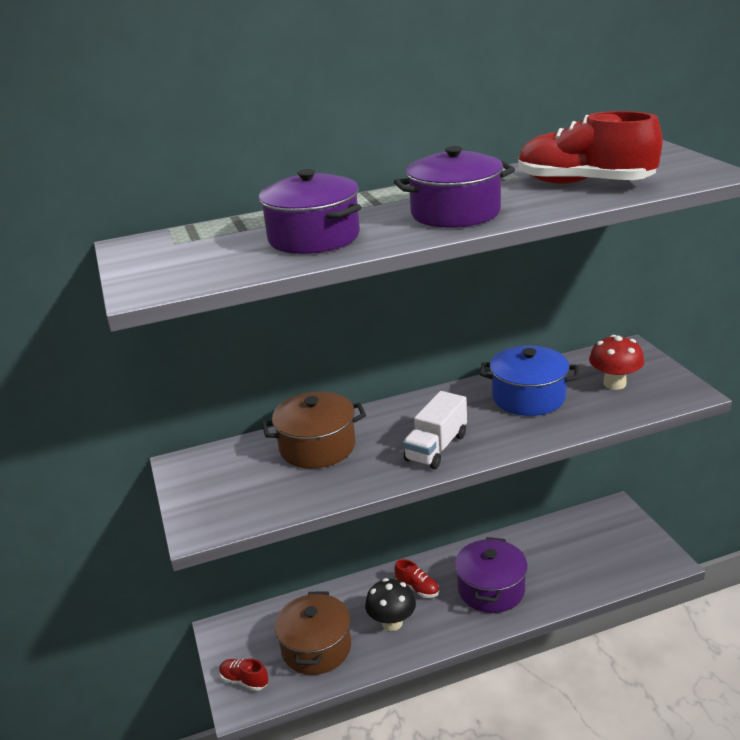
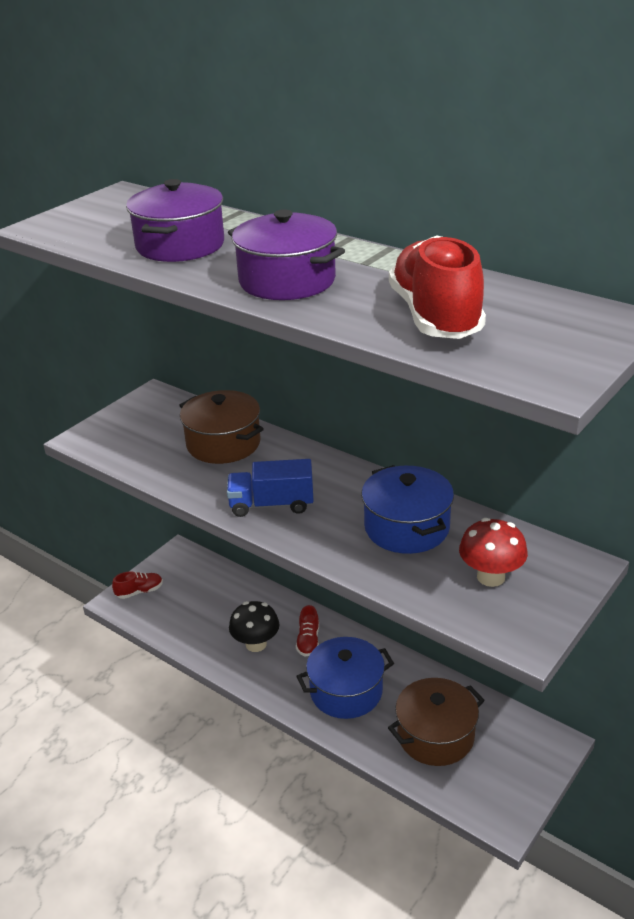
camera: 55 degrees right, 5 degrees up
(244, 680) = (139, 591): red shoe -> red shoe turned 75 degrees clockwise
(316, 648) = (197, 613): brown pot -> brown pot (435, 736)
(436, 447) = (271, 504): white truck -> blue truck
(491, 589) = (346, 691): purple pot -> blue pot

